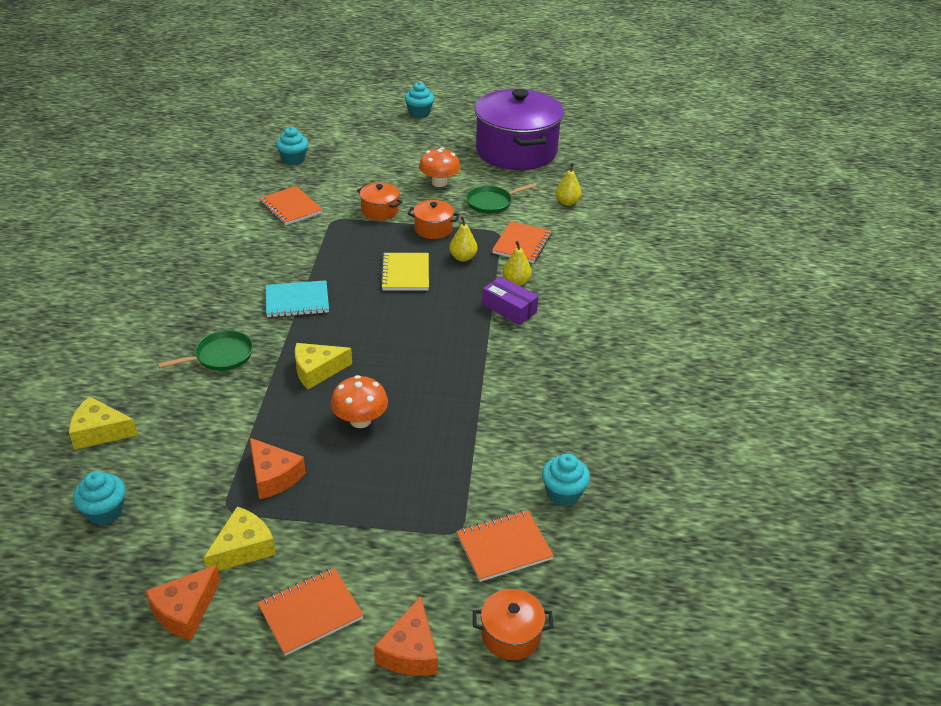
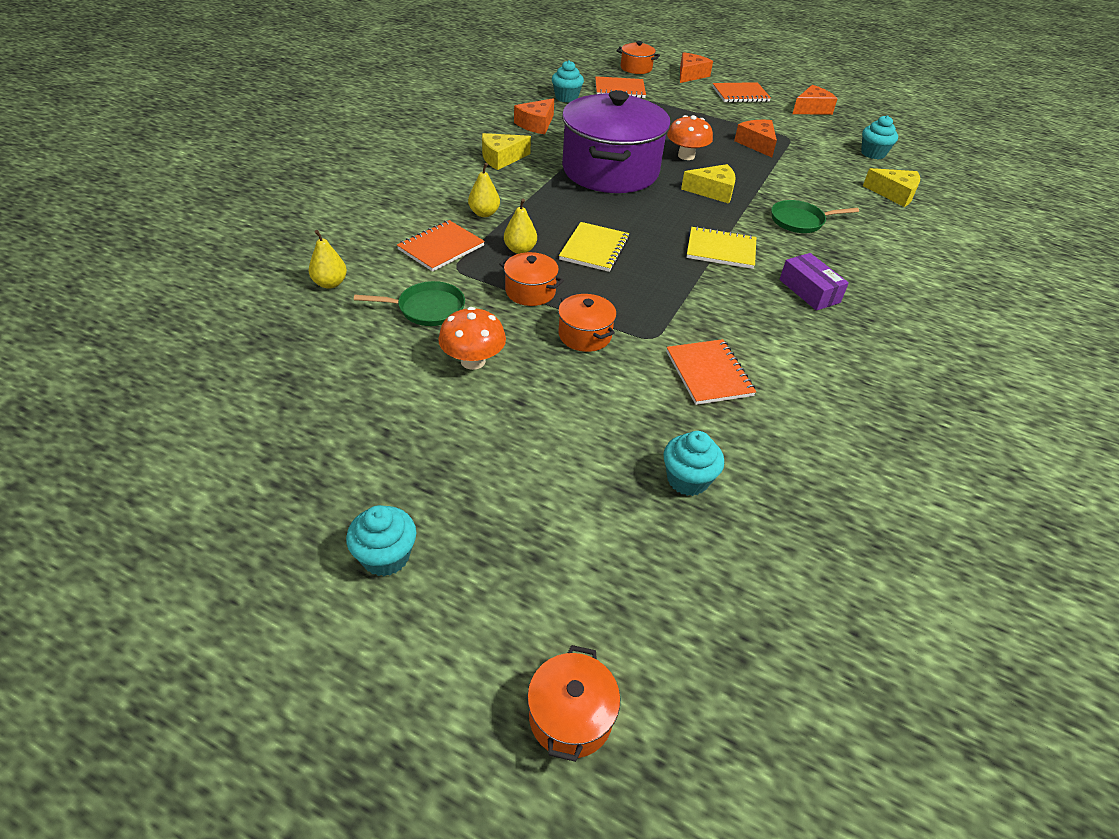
camera: 160 degrees left, 5 degrees up
(243, 548) = (778, 121): yellow cheese -> yellow cheese (501, 158)
(297, 301) = (721, 250): turquoise notebook -> yellow notebook
(322, 95) = (570, 716): none -> orange pot
(509, 308) = (512, 194): purple box -> purple box (809, 291)
(516, 151) = (301, 392): purple pot -> purple pot (610, 171)
(560, 419) = (536, 124): none -> orange cheese

